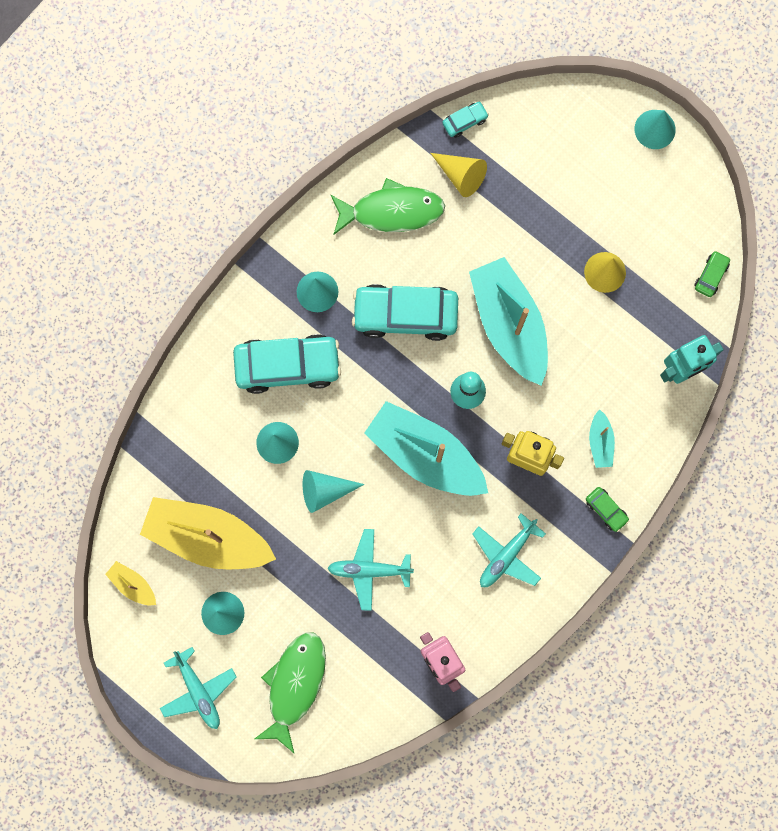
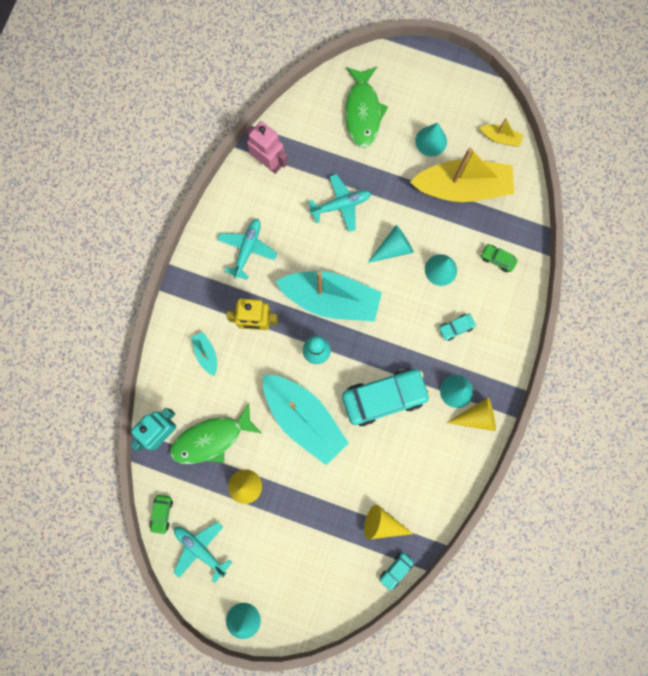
camera: 160 degrees right, 0 degrees up
(198, 691) = (426, 86): turquoise plane -> turquoise plane (200, 549)
(287, 365) = (456, 328): turquoise car -> turquoise car, size x0.44
(306, 254) = (476, 417): none -> yellow cone
(392, 211) = (425, 475): green fish -> green fish (211, 439)
(606, 510) = (186, 306): green car -> green car (497, 259)

